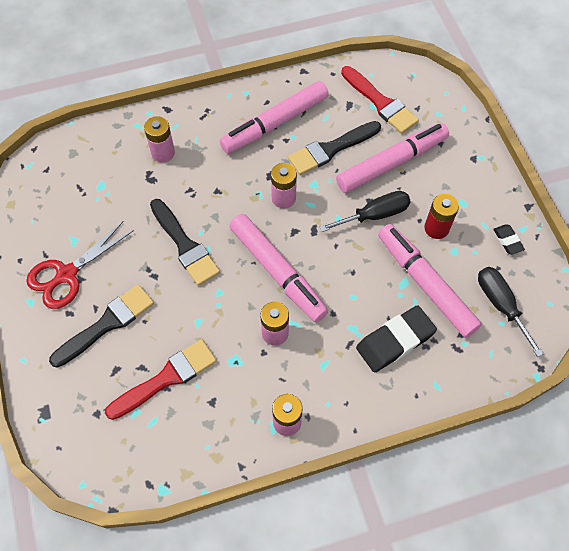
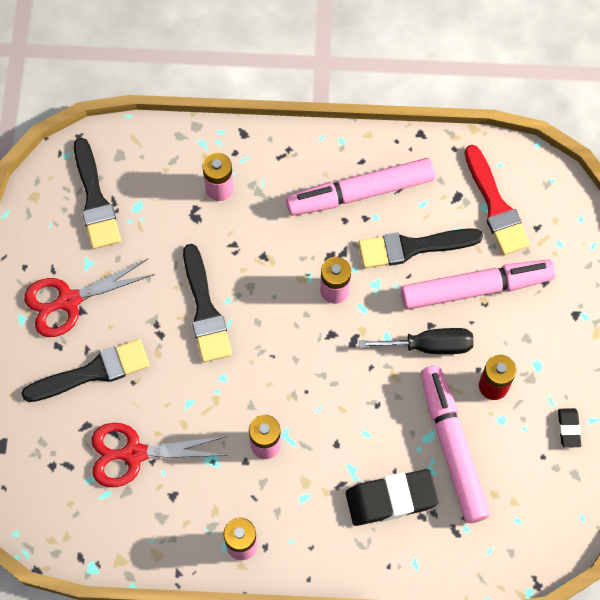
camera: 20 degrees right, 5 degrees up
(63, 191) = (95, 200): none -> black brush
(166, 378) = (134, 453): red brush -> red scissors
(277, 272) = (294, 376): pink marker -> none
(500, 305) = (525, 500): black screwdriver -> none

